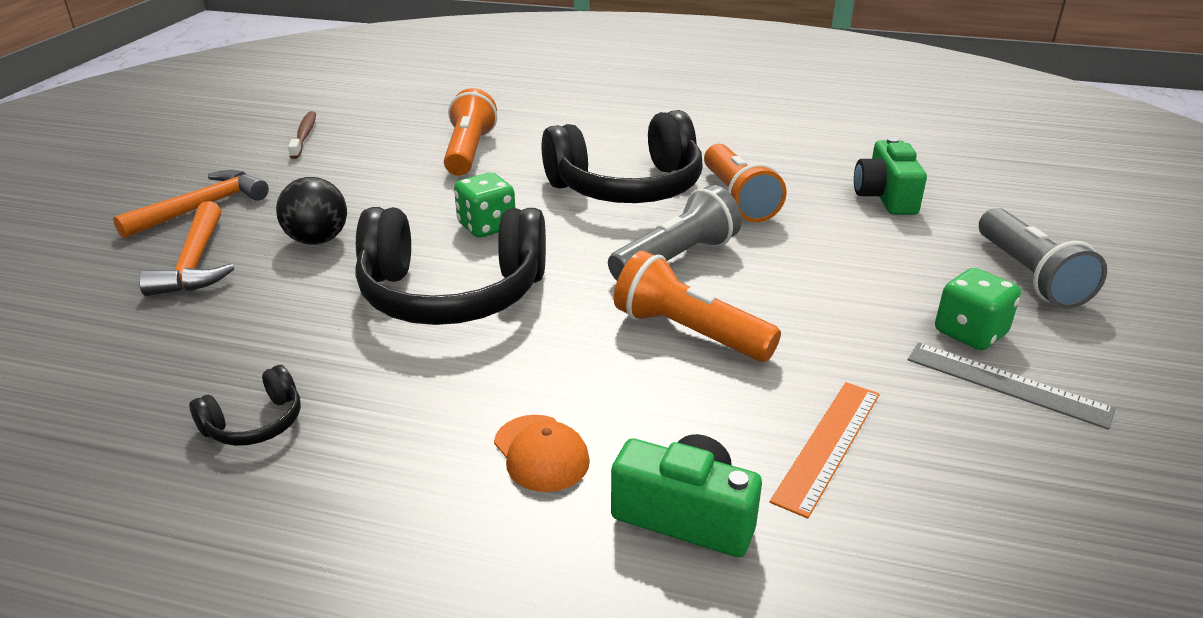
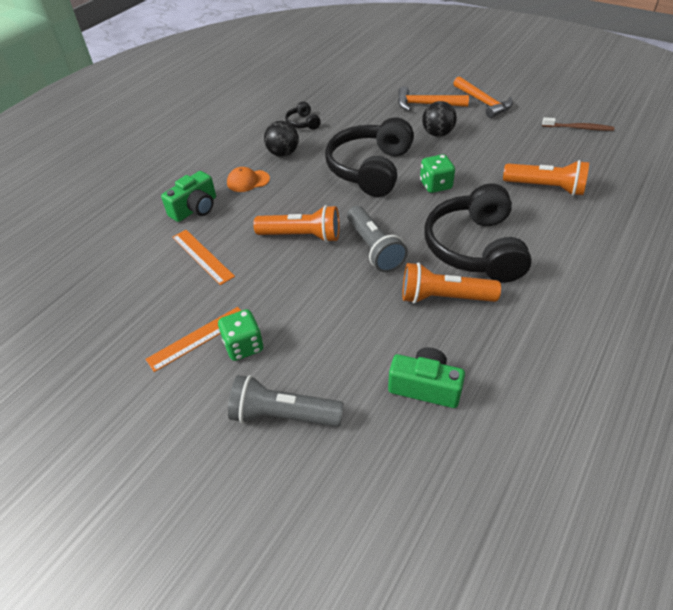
camera: 110 degrees right, 15 degrees up
(408, 424) = (283, 153): none -> black ball
(688, 332) = (302, 236): orange flashlight -> orange flashlight turned 45 degrees clockwise
(1007, 384) = (197, 338): grey ruler -> orange ruler

